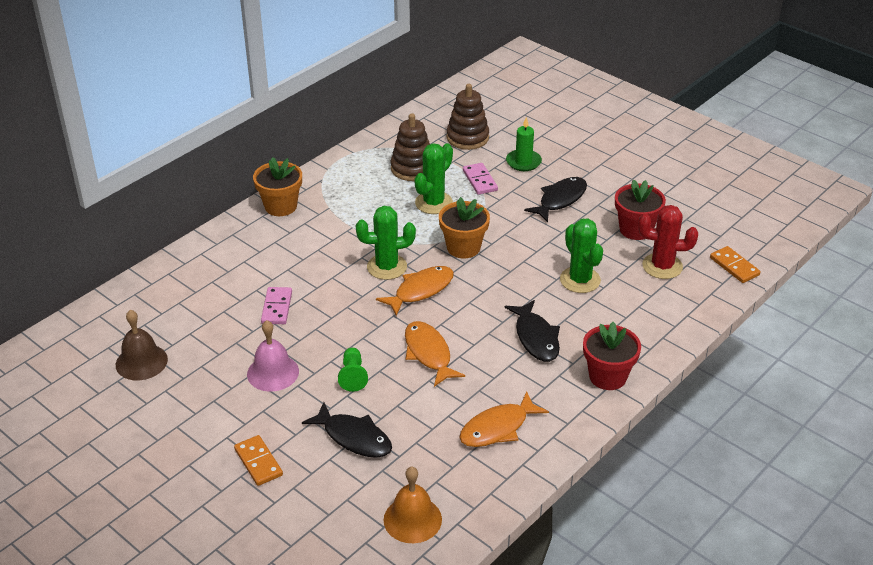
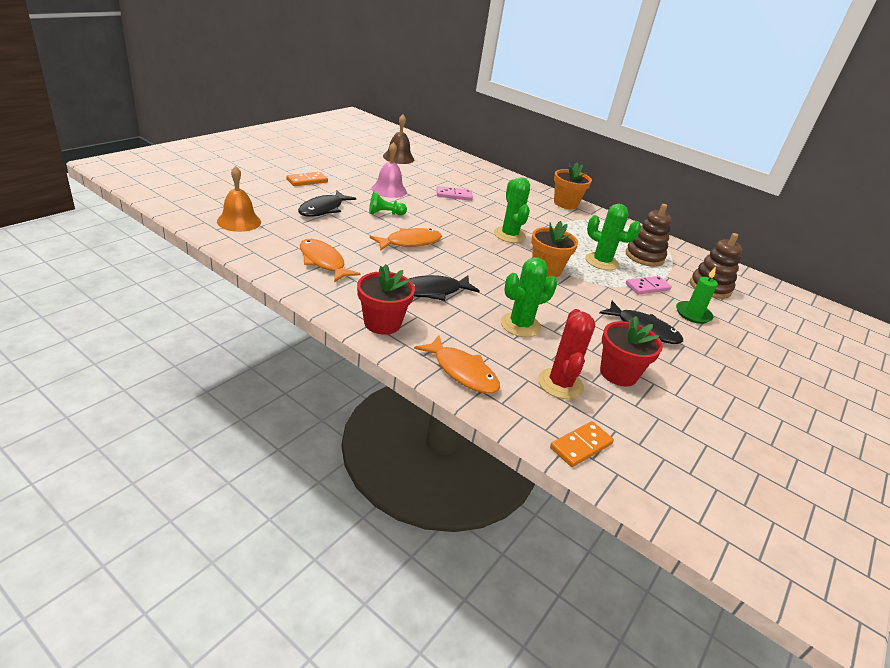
camera: 80 degrees right, 5 degrees down
(420, 290) = (484, 246): orange fish -> orange fish (462, 372)

